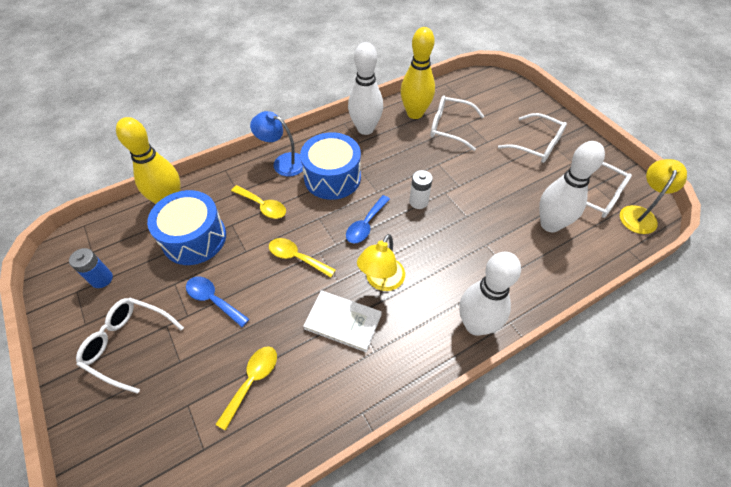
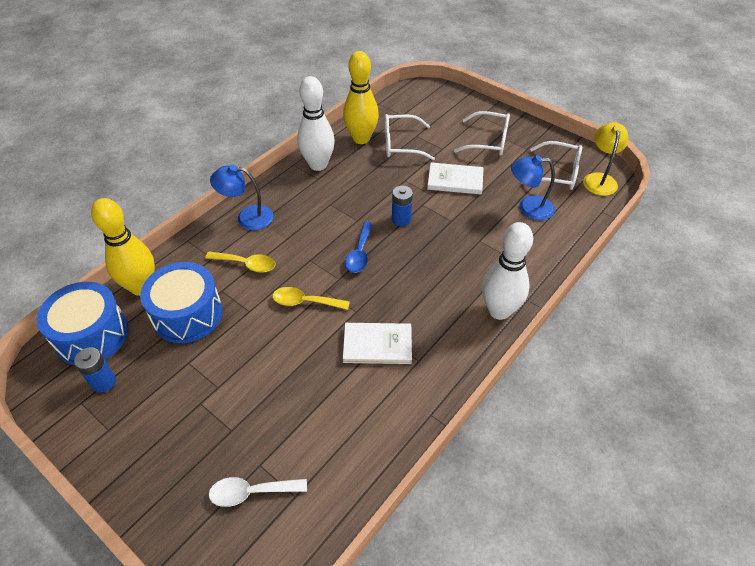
camera: 20 degrees left, 5 degrees down
(128, 344) = (167, 432): white glasses -> none
(168, 430) = (251, 492): none -> white spoon
(213, 300) = (238, 365): blue spoon -> none
(252, 381) = (314, 423): yellow spoon -> none
(332, 177) = (306, 219): blue drum -> blue drum (92, 335)
(381, 281) = (397, 299): yellow lamp -> none
(418, 202) = (401, 219): white battery -> blue battery
(487, 176) = (455, 180): none -> white book
(550, 224) = (528, 208): white bowling pin -> blue lamp

